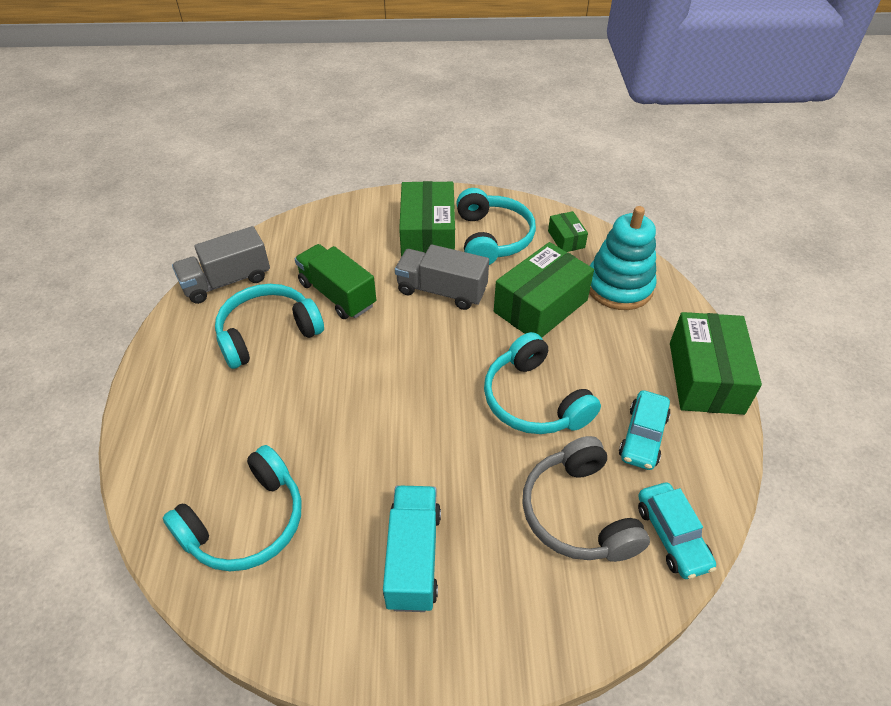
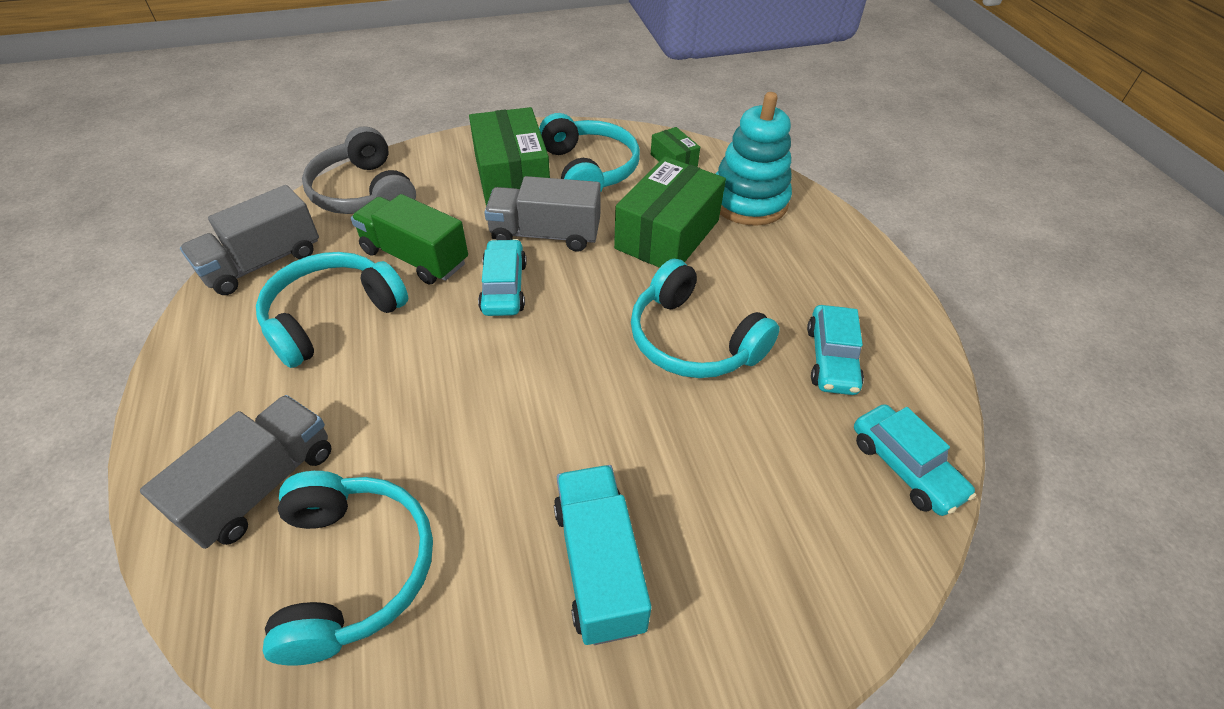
camera: 15 degrees left, 0 degrees up
(197, 451) = (261, 486): none -> grey truck
(246, 522) = (353, 569): turquoise headphones -> turquoise headphones turned 45 degrees counterclockwise
(398, 330) = (504, 287): none -> turquoise car
(578, 513) = (788, 463): grey headphones -> grey headphones (364, 193)
(705, 377) = (875, 282): green box -> none

